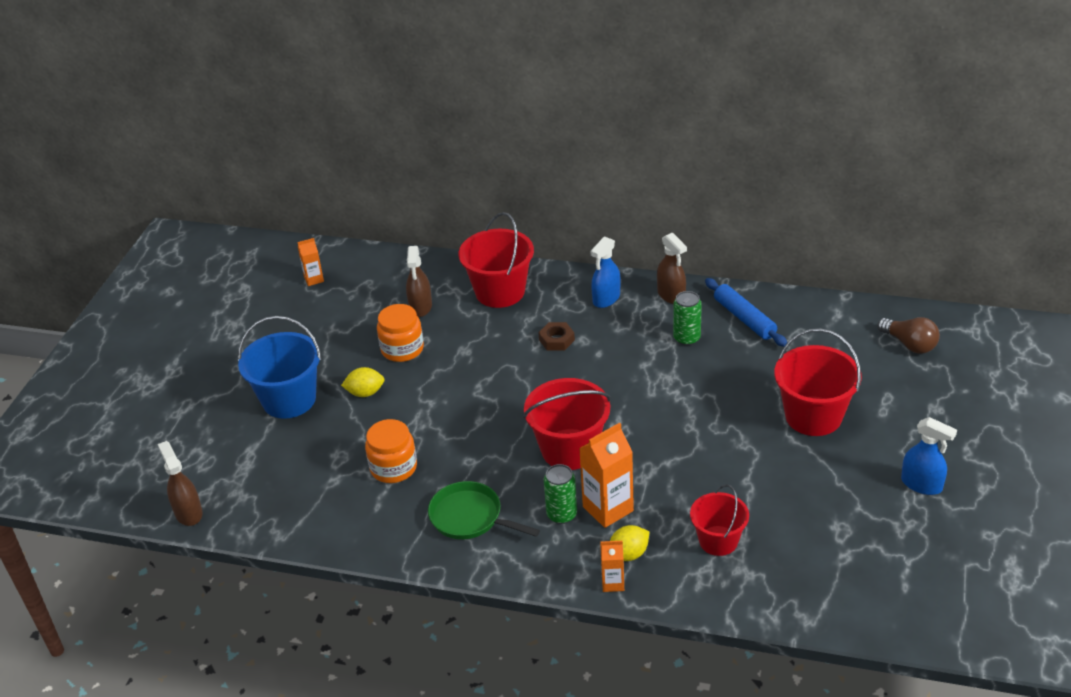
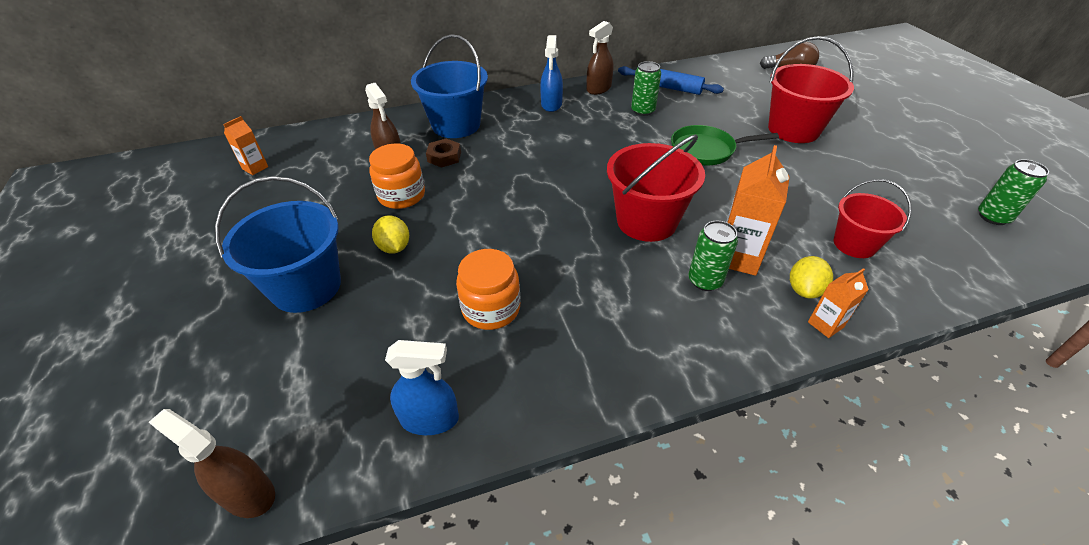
camera: 35 degrees left, 5 degrees up
(365, 393) = (394, 247): yellow lemon -> yellow lemon turned 75 degrees counterclockwise
(470, 517) = (622, 324): green pan -> green pan (706, 150)
(500, 292) = (456, 125): red bucket -> blue bucket
(556, 340) = (542, 143): brown nut -> brown nut (444, 157)
(671, 295) = (598, 89): brown spray bottle -> brown spray bottle turned 105 degrees clockwise
(882, 575) = (993, 217): none -> green can
(922, 484) = (920, 146): blue spray bottle -> blue spray bottle (430, 419)

